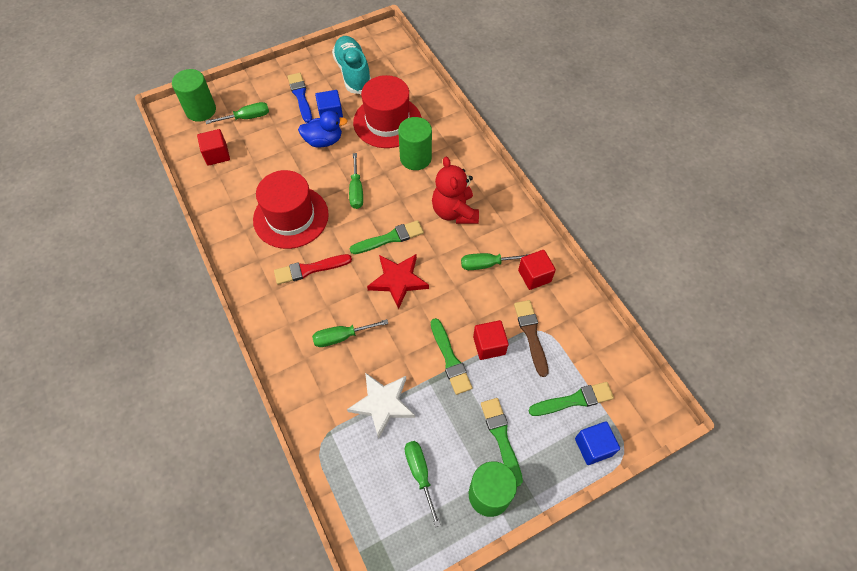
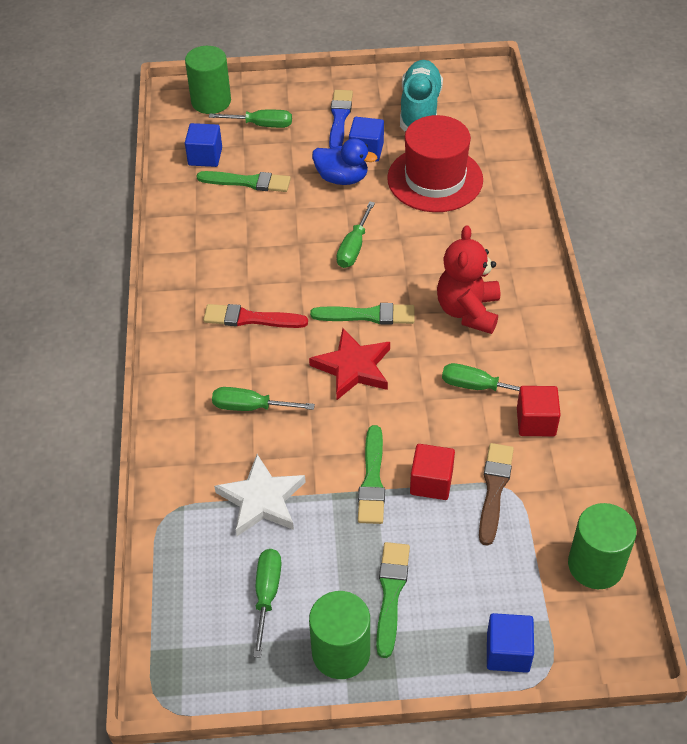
camera: 25 degrees right, 10 degrees down
(217, 155) = (205, 156): red cube -> blue cube
(291, 217) = (258, 252): red hat -> none
(415, 158) = (449, 232): green cylinder -> green cylinder (595, 565)
(574, 400) = (511, 587): green brush -> green brush (248, 182)

